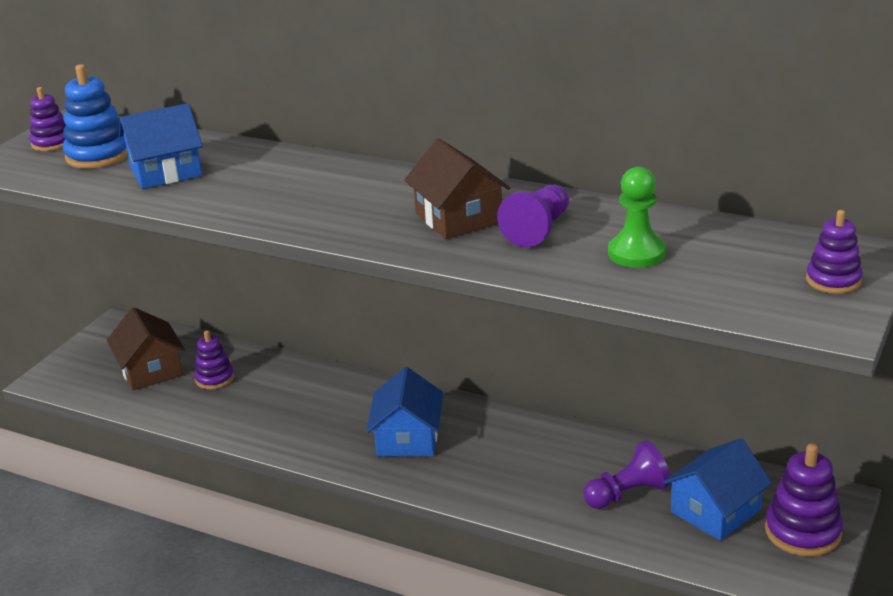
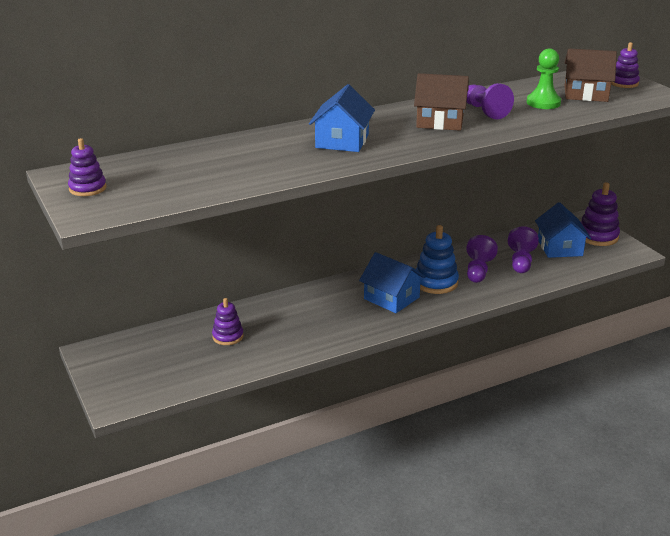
camera: 55 degrees left, 0 degrees up
(98, 155) = (147, 180): blue stacking toy -> blue stacking toy (435, 282)
(150, 370) = (176, 356): brown house -> brown house (585, 94)
(165, 171) = (223, 168): blue house -> blue house (342, 141)
(556, 470) = (478, 270): none -> purple pawn

